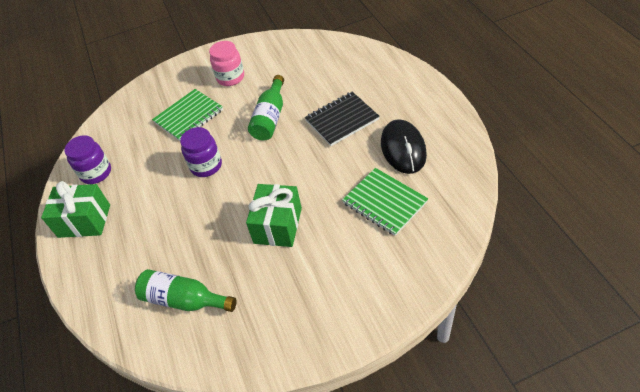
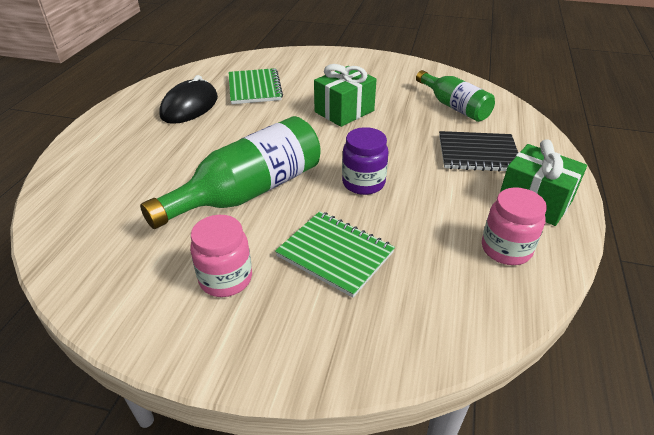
camera: 150 degrees left, 10 degrees down
(96, 173) = (506, 249): purple jar -> pink jar
(188, 116) = (335, 254): green notebook -> green notebook turned 45 degrees clockwise
(270, 118) = (248, 192): green bottle -> green bottle, size x1.60
(342, 120) = (193, 150): black notebook -> black notebook (478, 154)

